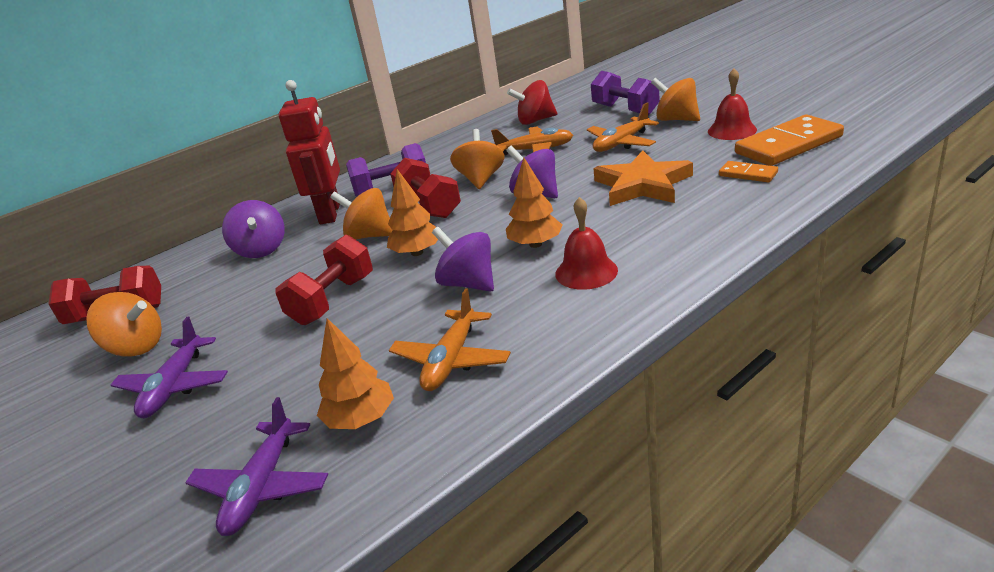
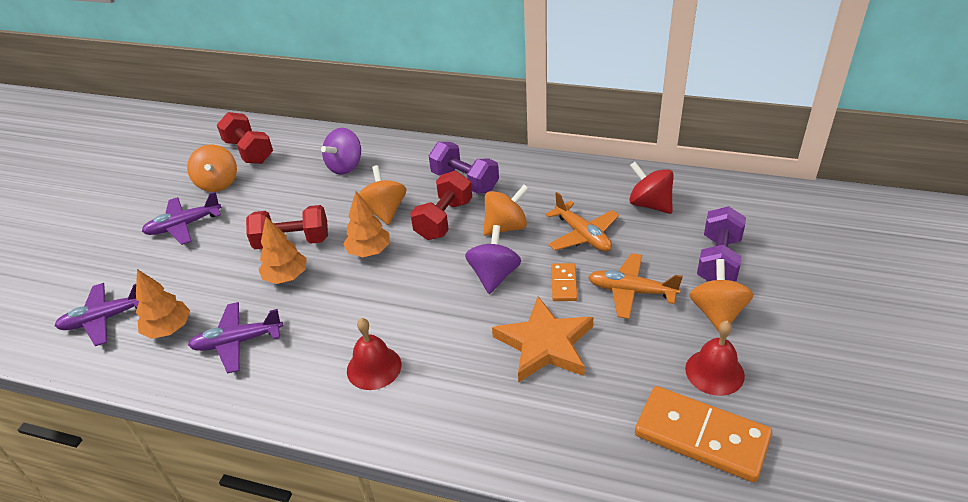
camera: 55 degrees right, 10 degrees up
(331, 213) = (410, 170): red robot -> none
(451, 360) = (237, 342): orange plane -> purple plane
(468, 283) = (335, 303): purple spinning top -> none
(535, 244) = (406, 316): orange tree -> orange tree (286, 276)
(748, 174) = (607, 421): orange domino -> orange domino (563, 284)

